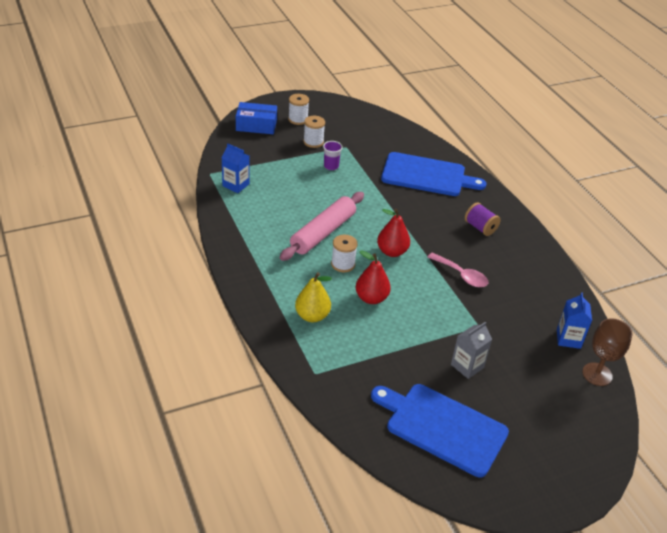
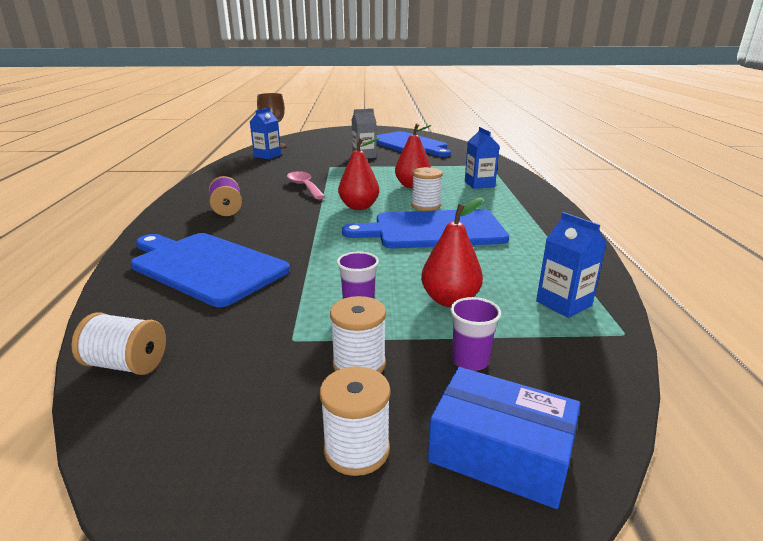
camera: 155 degrees left, 15 degrees down
(272, 150) = (470, 361): none -> purple cup
(290, 177) = (450, 300): none -> red pear
(312, 316) = (479, 184): yellow pear -> blue carton
(323, 233) = (433, 230): pink rolling pin -> blue cutting board
(395, 128) = (126, 364): none -> white spool

